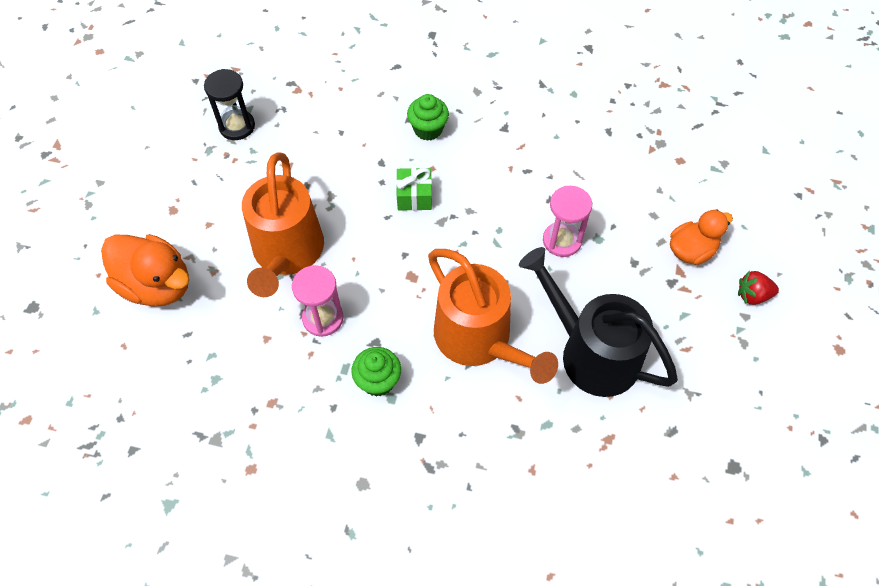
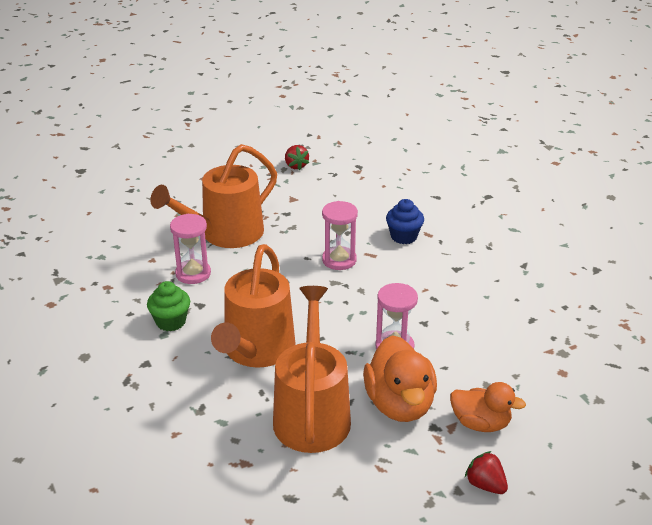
camera: 50 degrees right, 25 degrees down
(157, 285) = (143, 201): orange duck -> orange duck (399, 404)
(237, 126) = (296, 166): black hourglass -> red strawberry
(414, 196) = (339, 260): green gift -> pink hourglass
(428, 129) = (404, 236): green cupcake -> blue cupcake
(591, 353) = (312, 414): black watering can -> orange watering can

